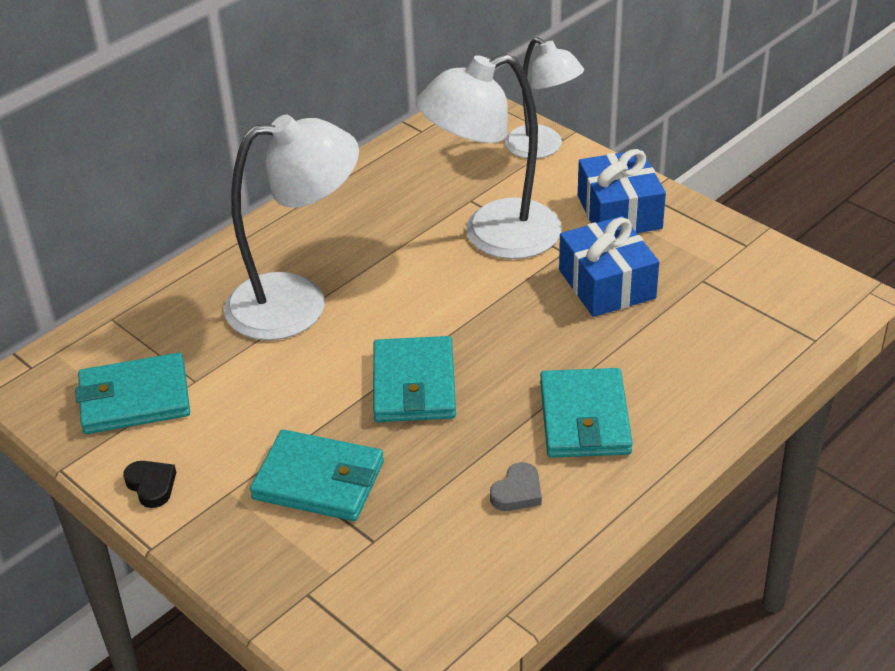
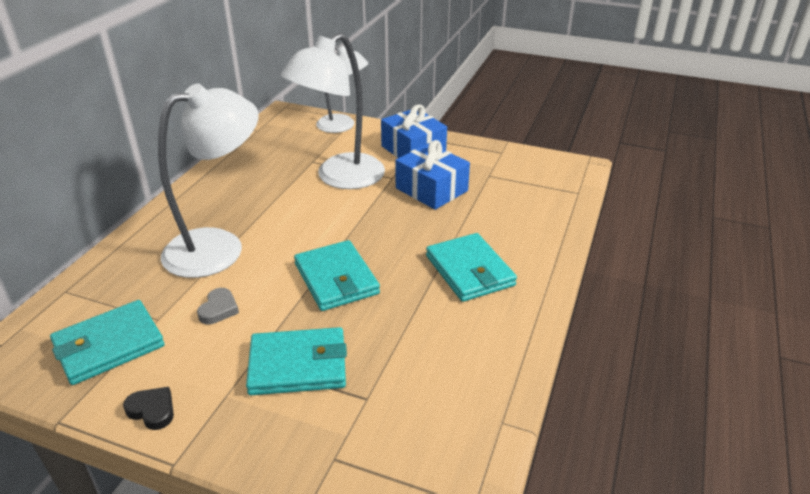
camera: 25 degrees left, 5 degrees down
(517, 492) = (454, 331): grey heart -> grey heart (219, 309)

